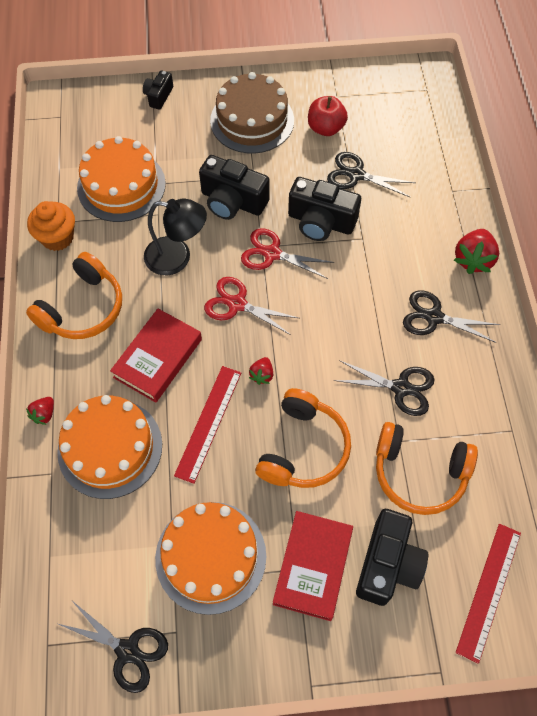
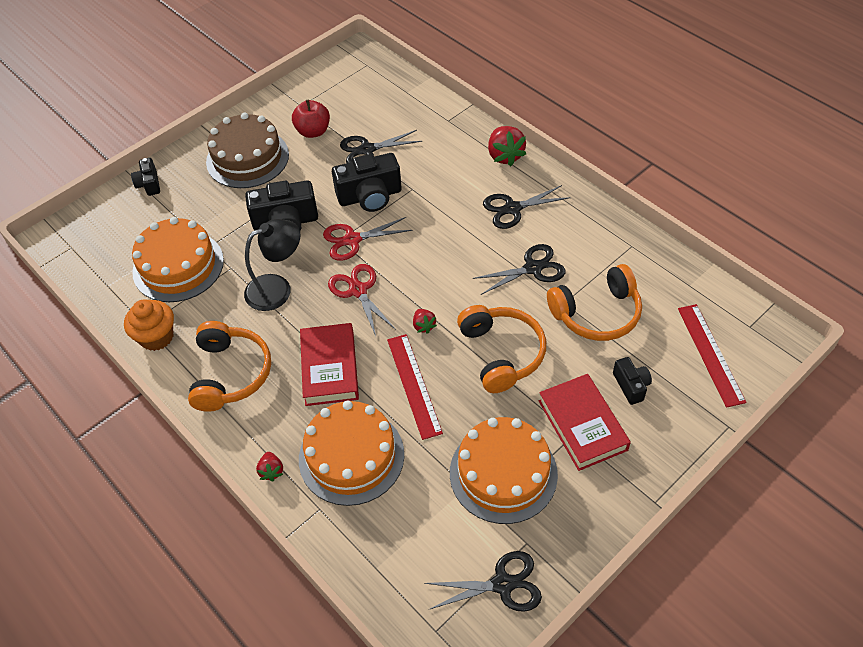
camera: 35 degrees left, 10 degrees down
(237, 304) = (358, 291): red scissors -> red scissors turned 75 degrees clockwise
(387, 564) = (631, 386): black camera -> black camera, size x0.55

